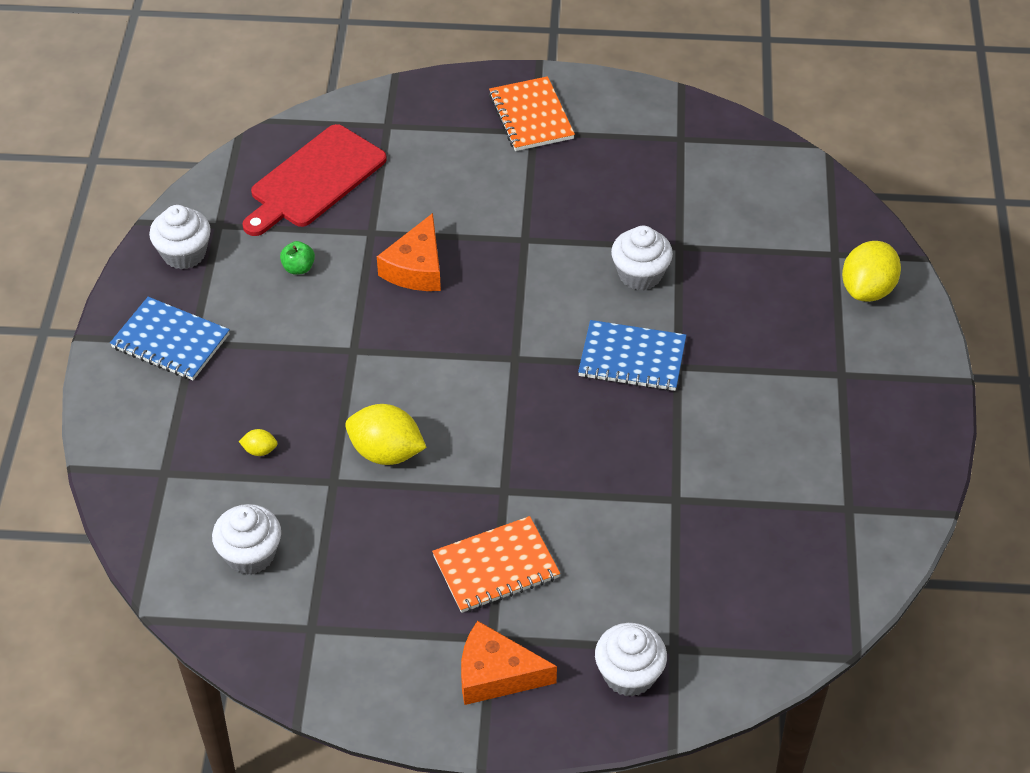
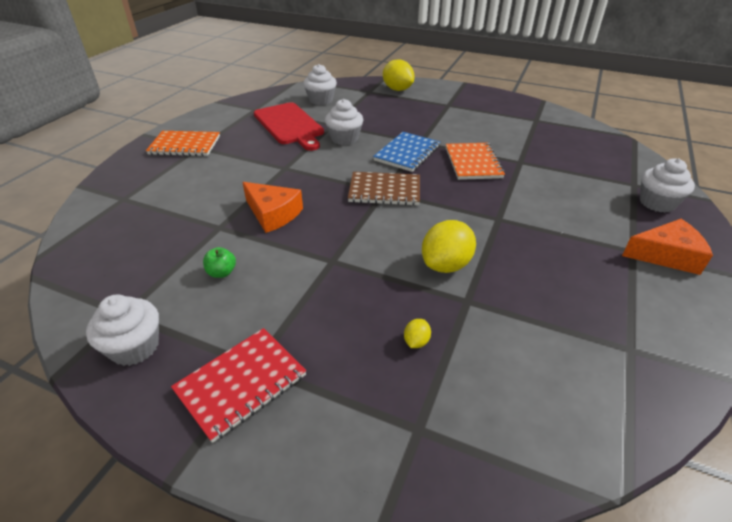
camera: 70 degrees left, 10 degrees down
(170, 341) = (241, 383): blue notebook -> red notebook
(250, 554) = (542, 375): white cupcake -> white cupcake (321, 100)
(314, 180) = (135, 244): red cutting board -> red cutting board (289, 125)
(496, 567) = (567, 236): orange notebook -> orange notebook (473, 163)
(496, 674) = (666, 255): orange cheese -> orange cheese turned 120 degrees counterclockwise
(517, 358) = (384, 190): none -> brown notebook

